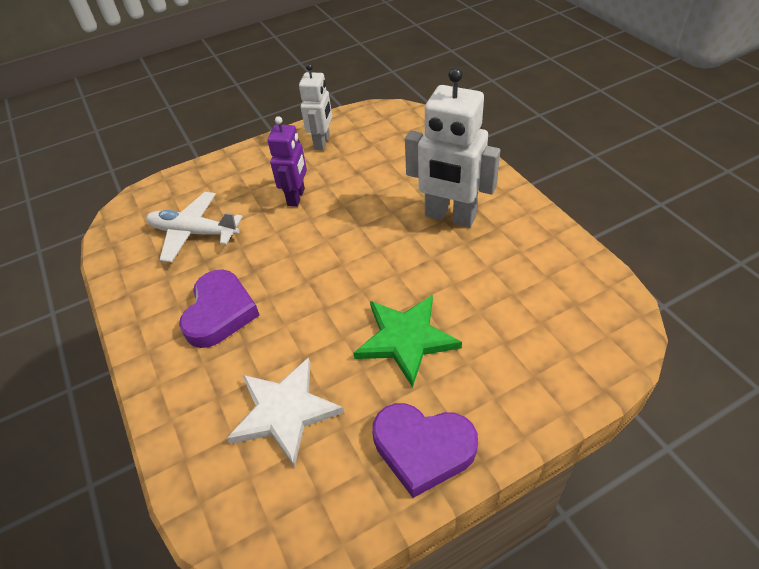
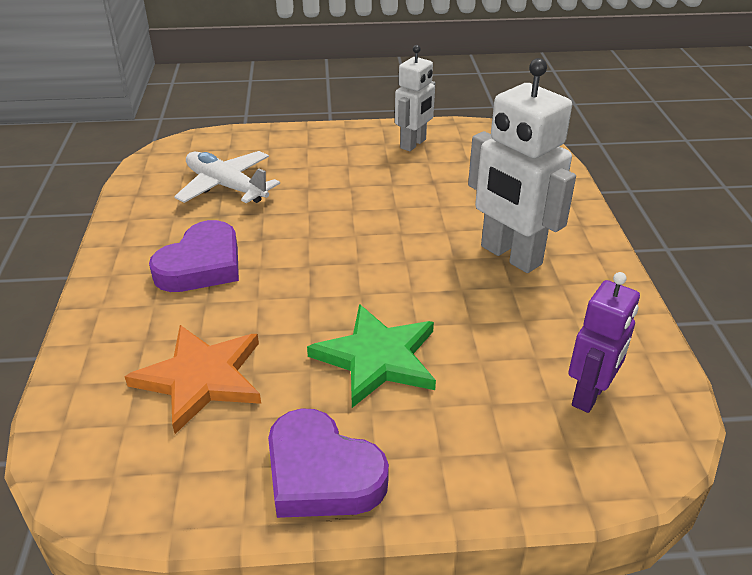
camera: 20 degrees right, 10 degrees down
(284, 411) = (201, 378): white star -> orange star
(296, 197) = (351, 186): purple robot -> purple robot (589, 395)

